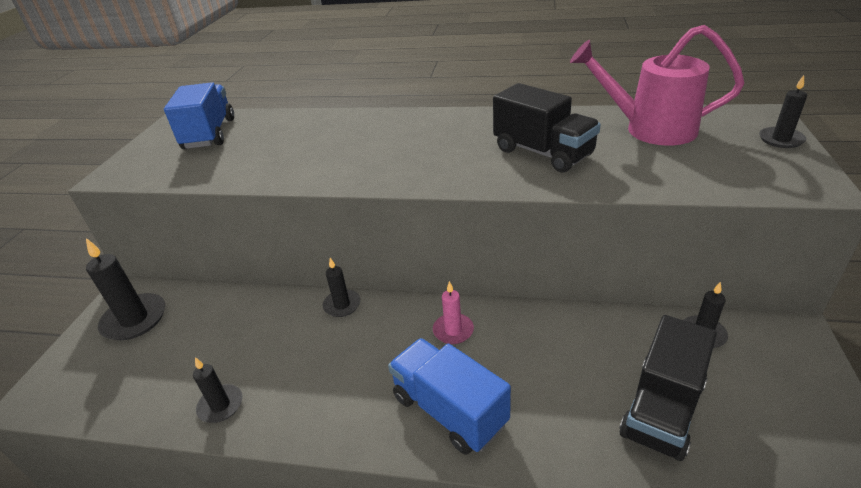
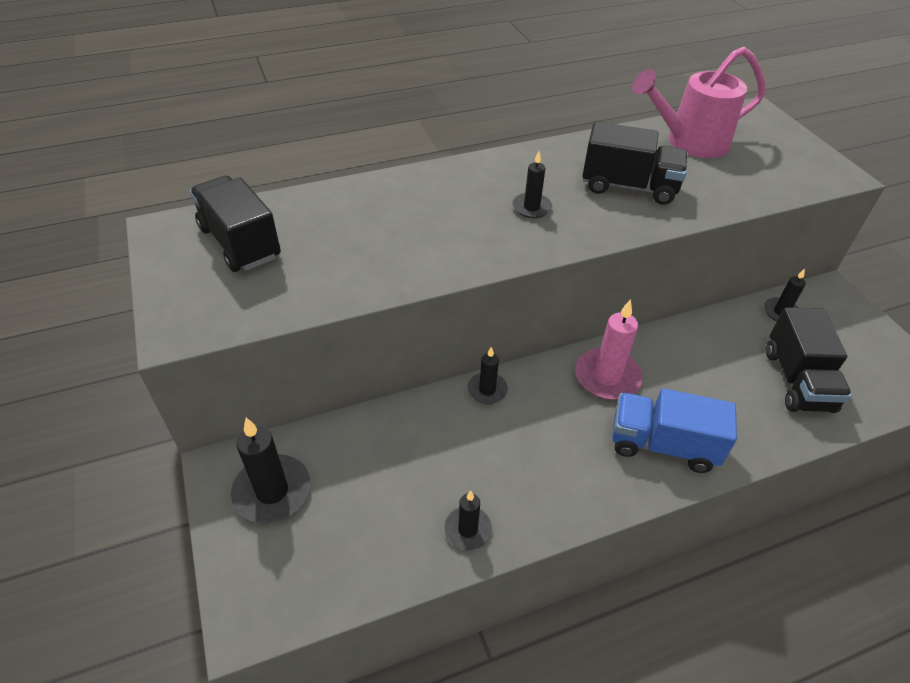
camera: 35 degrees left, 10 degrees up
(209, 134) = (240, 243): blue truck -> black truck
(453, 330) = (607, 377): pink candle -> pink candle, size x1.69
(781, 139) = (787, 134): black candle -> black candle (531, 207)

